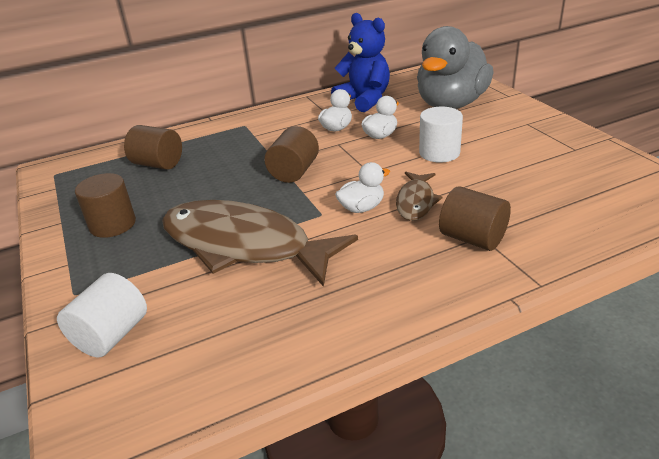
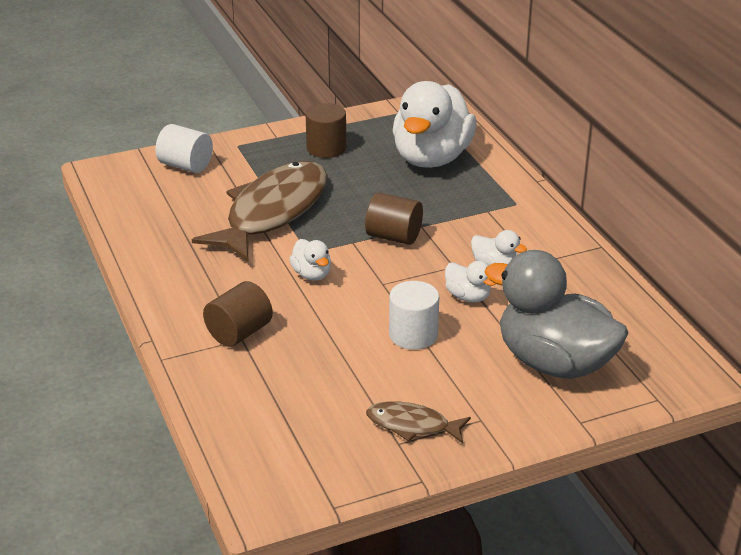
camera: 90 degrees right, 0 degrees up
(158, 164) = (431, 158): brown cylinder -> white duck
(364, 100) = (579, 291): blue teddy bear -> none
(416, 202) = (313, 307): brown fish -> brown fish (412, 425)

